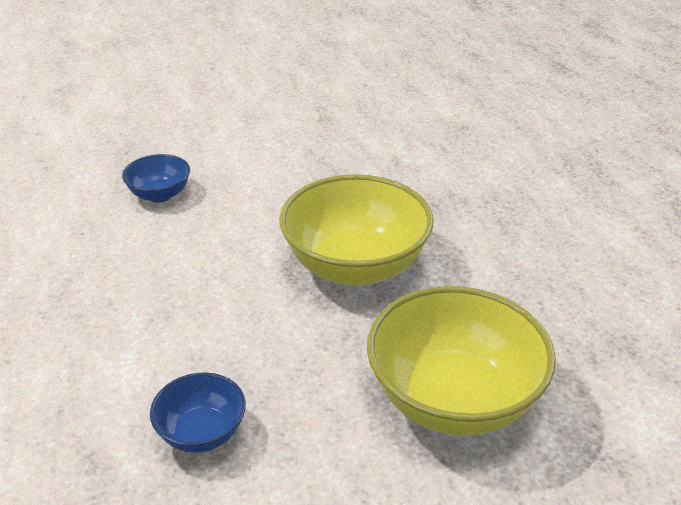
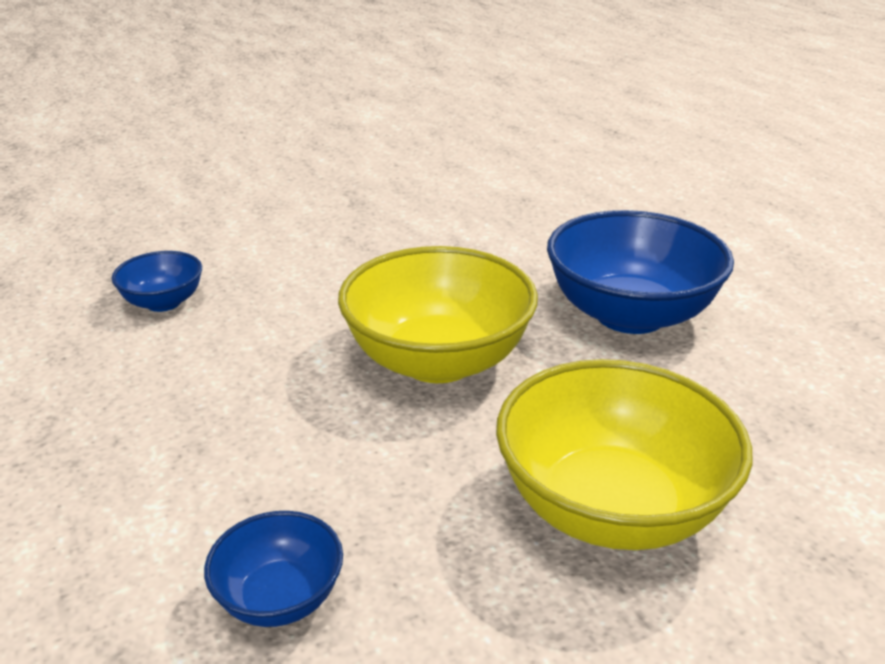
camera: 10 degrees left, 5 degrees down
(519, 242) = (630, 314): none -> blue bowl

